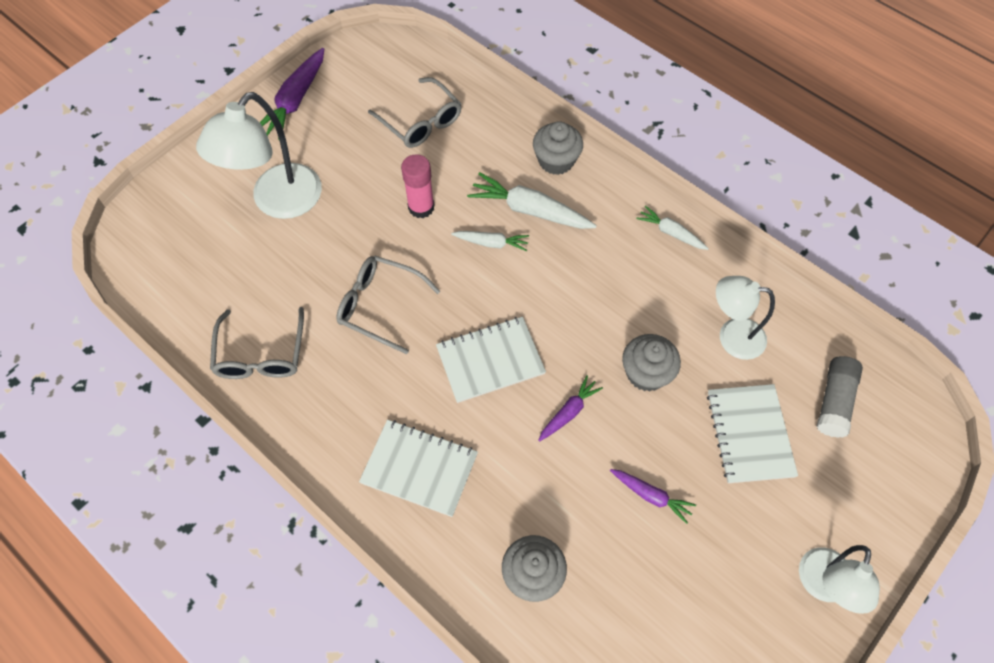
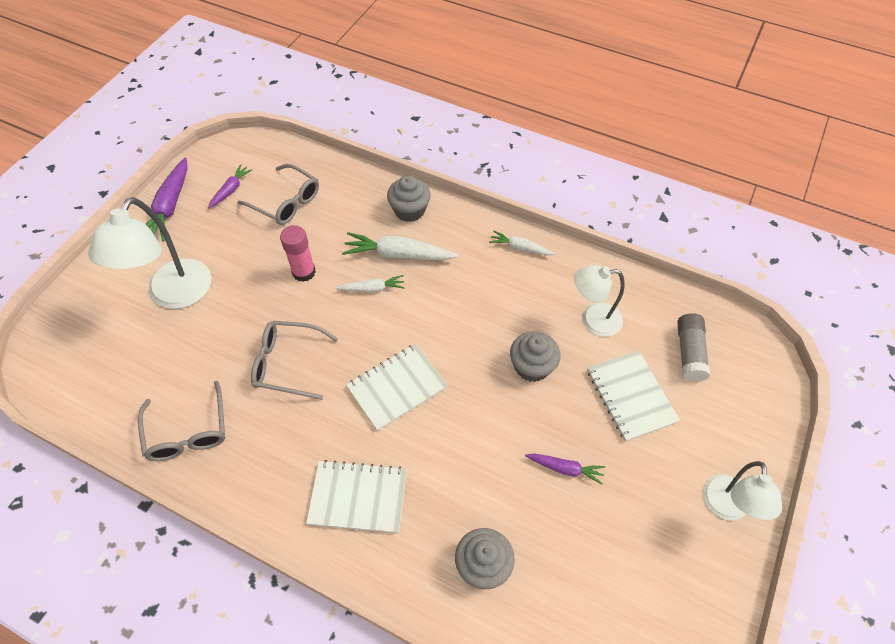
camera: 15 degrees left, 5 degrees down
(569, 412) = (476, 415): purple carrot -> purple carrot (231, 190)

